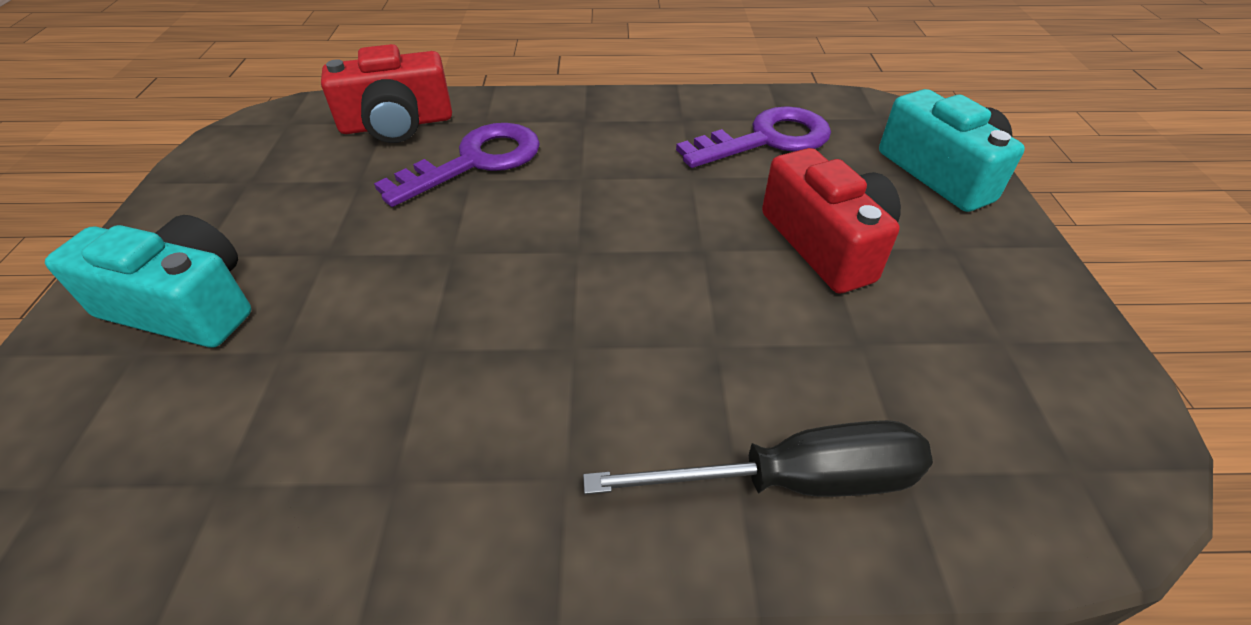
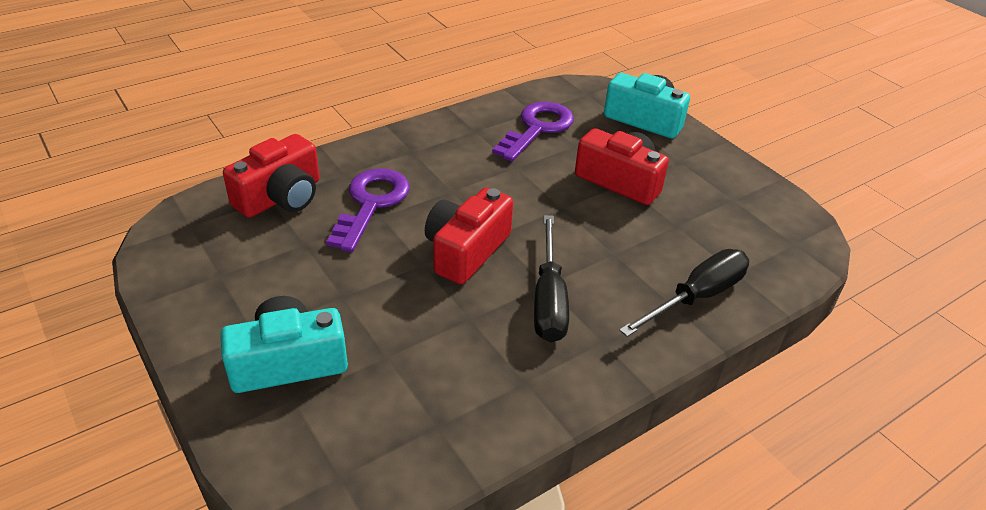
camera: 35 degrees left, 5 degrees down
(520, 257) = (466, 250): none -> red camera
(554, 371) = (548, 299): none -> black screwdriver

